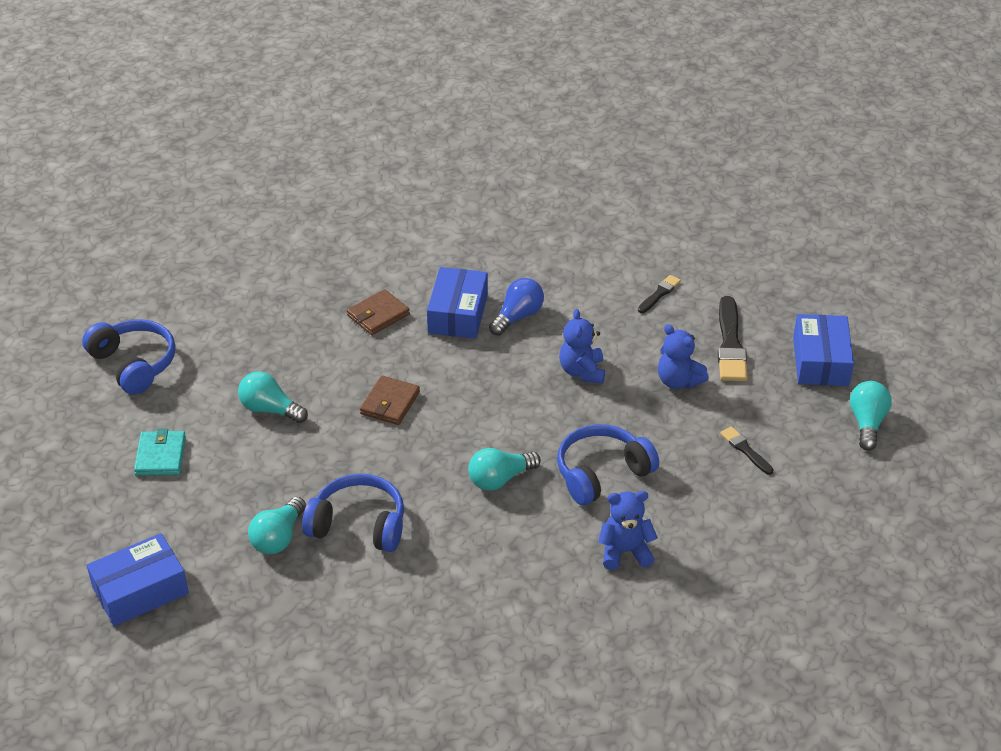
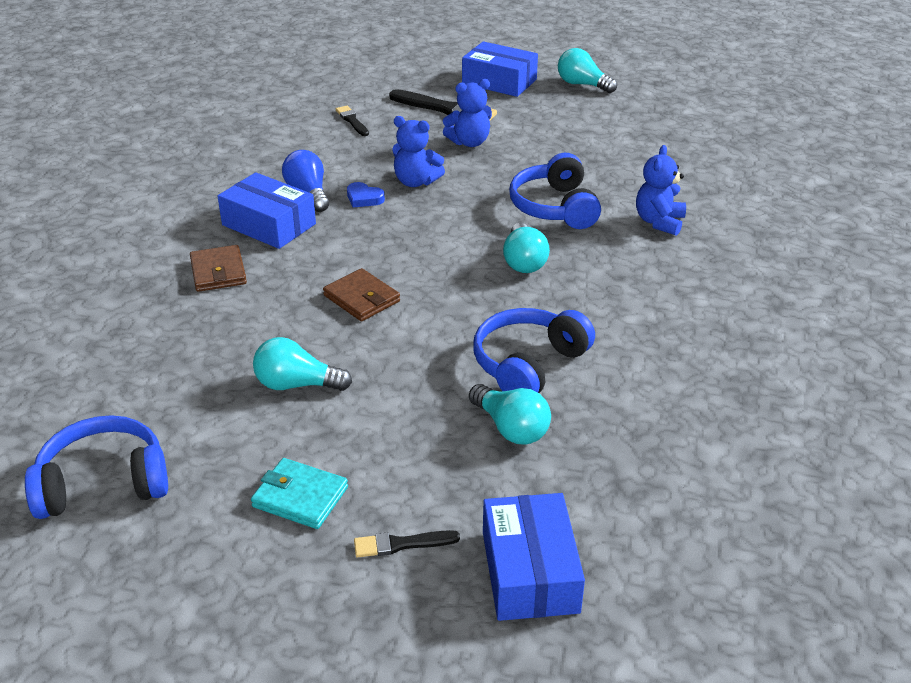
camera: 65 degrees left, 5 degrees down
(270, 409) = (296, 384): turquoise light bulb -> turquoise light bulb turned 45 degrees clockwise
(533, 351) = (364, 198): none -> blue heart
(745, 450) = (575, 137): black brush -> black brush (401, 544)

